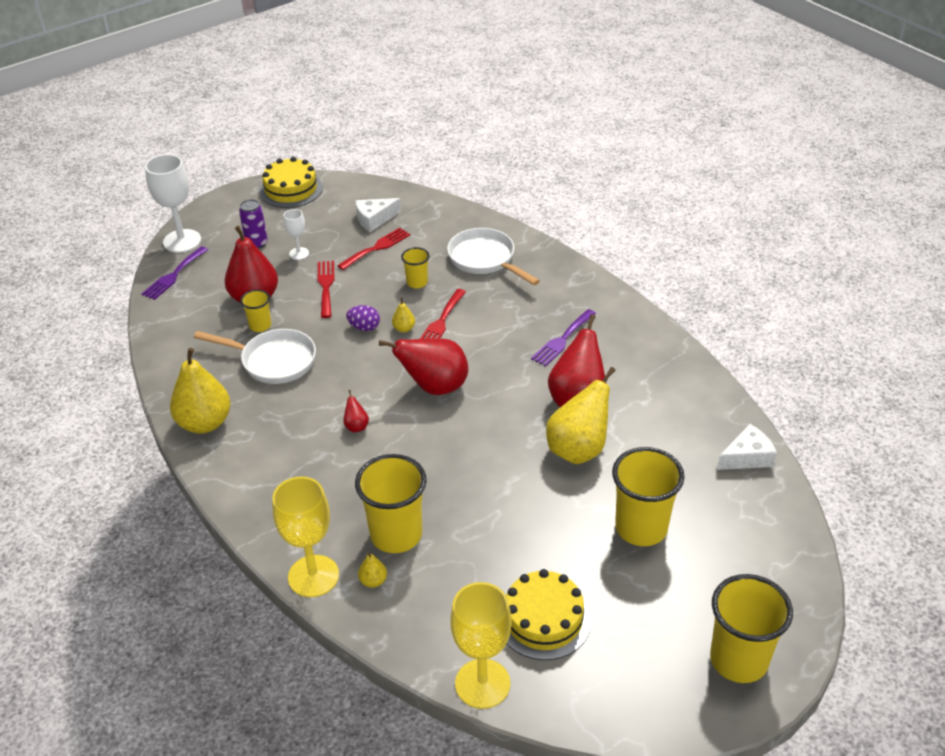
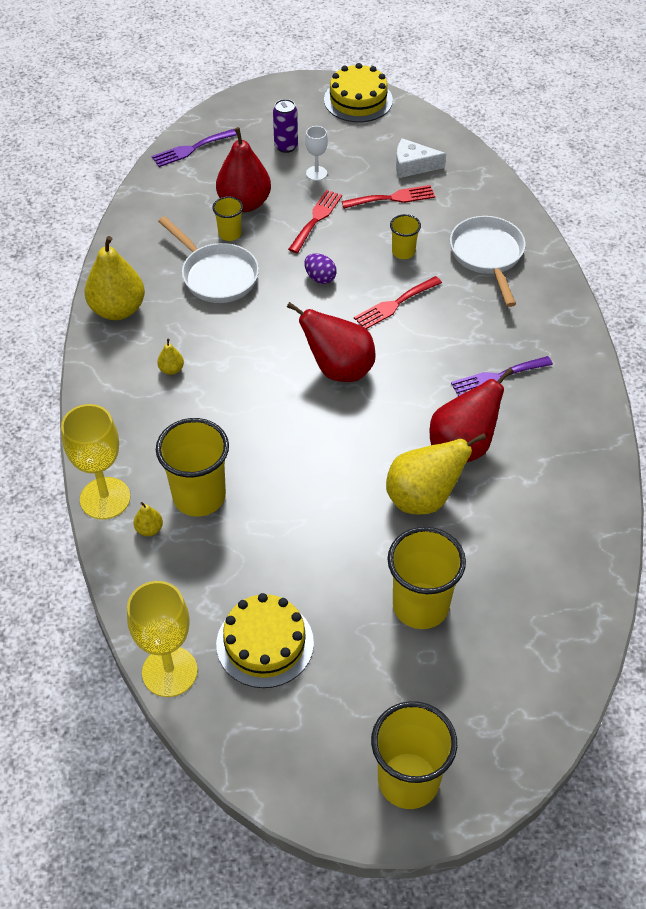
camera: 30 degrees right, 10 degrees up
(182, 241) = (222, 116): white goblet -> none
(356, 426) = (241, 375): red pear -> none
(404, 328) = (355, 295): yellow pear -> yellow pear (171, 369)
(747, 457) = (583, 590): white cheese -> none

